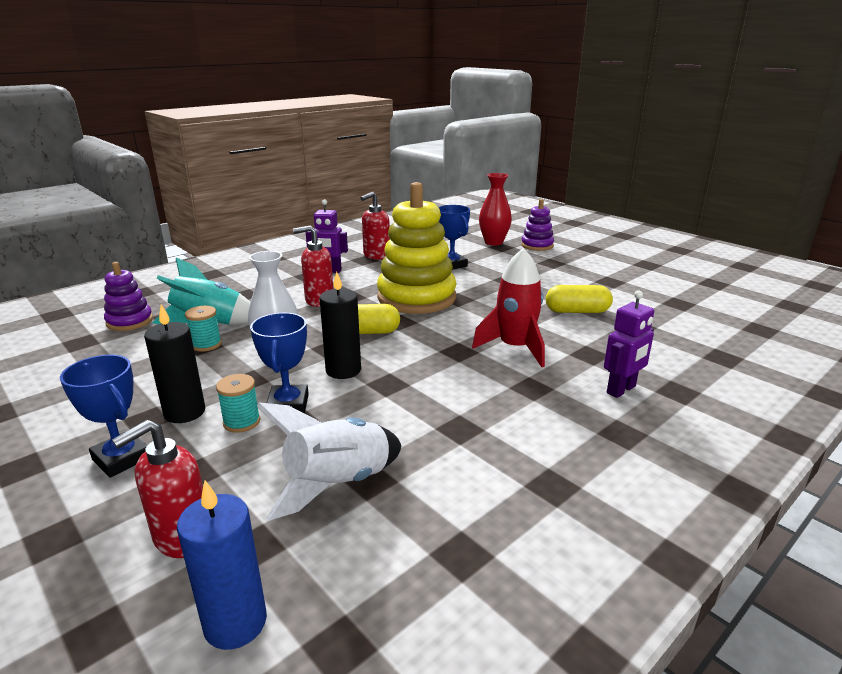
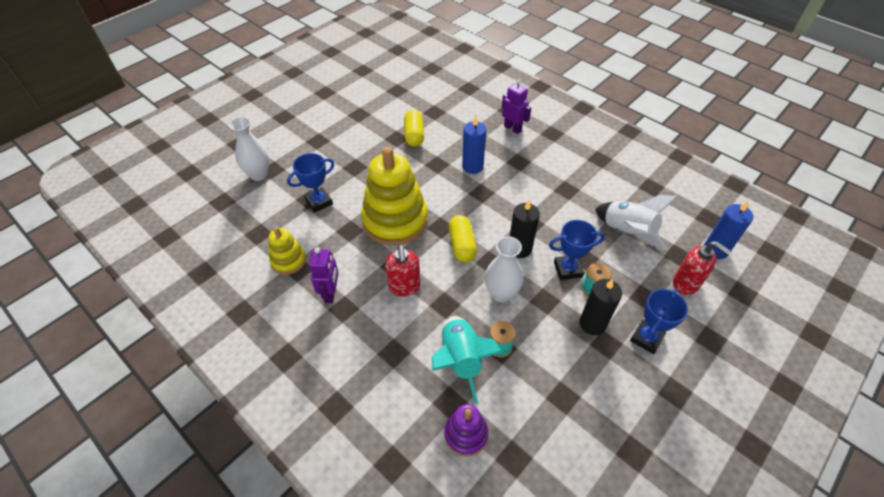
camera: 95 degrees left, 25 degrees up
(376, 256) = (288, 260): red soap dispenser -> yellow stacking toy
(493, 242) = (259, 174): red vase -> white vase
(514, 348) = (472, 166): red rocket -> blue candle
(537, 245) = (272, 146): purple stacking toy -> none

